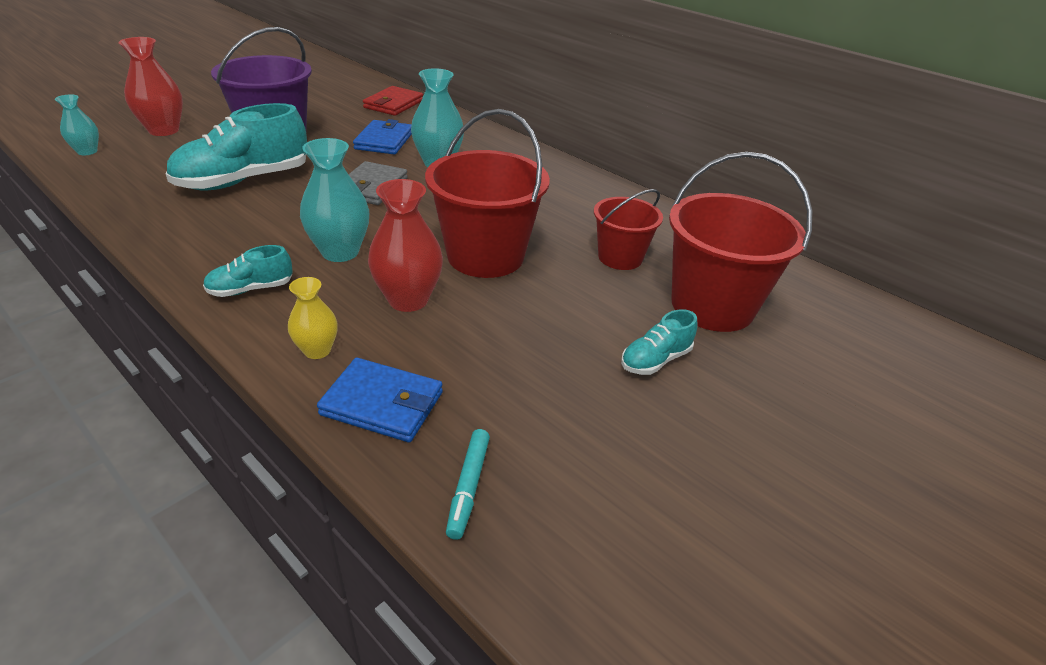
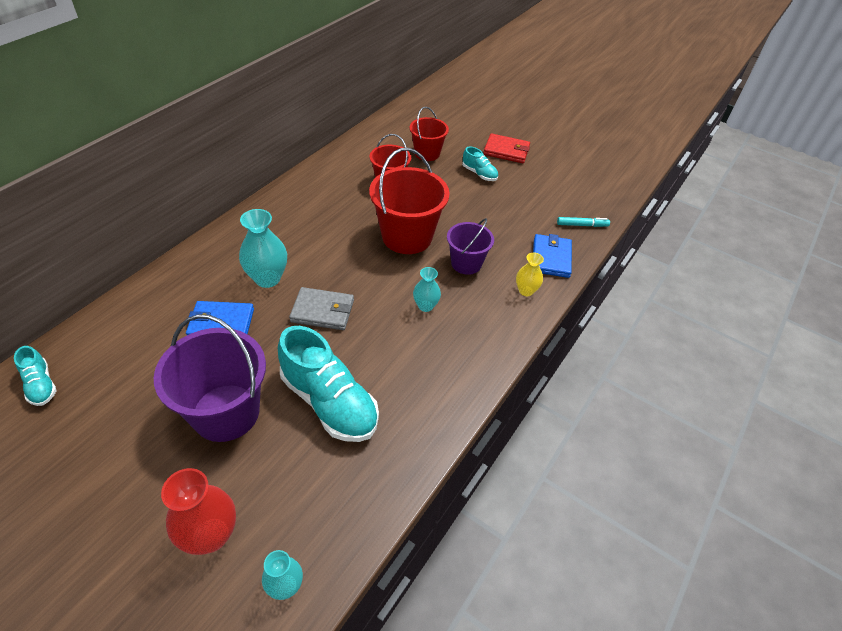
camera: 100 degrees left, 10 degrees up
(251, 289) = (484, 338): turquoise shoe -> turquoise shoe (41, 385)
(340, 252) = (425, 306): turquoise vase -> turquoise vase, size x0.59
(393, 104) = (113, 337): red wallet -> red wallet (506, 151)
(408, 300) = (466, 263): red vase -> purple bucket
(712, 306) = (427, 153): red bucket -> red bucket, size x0.59

